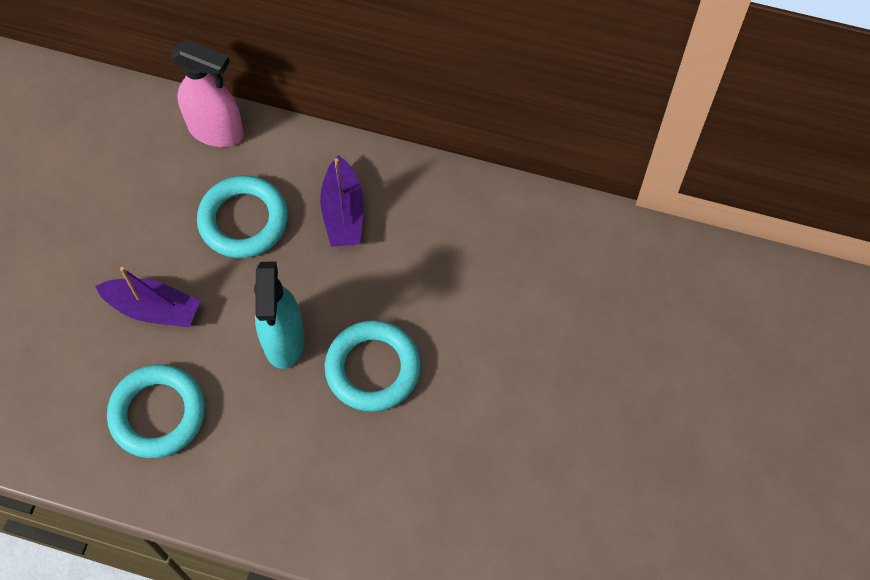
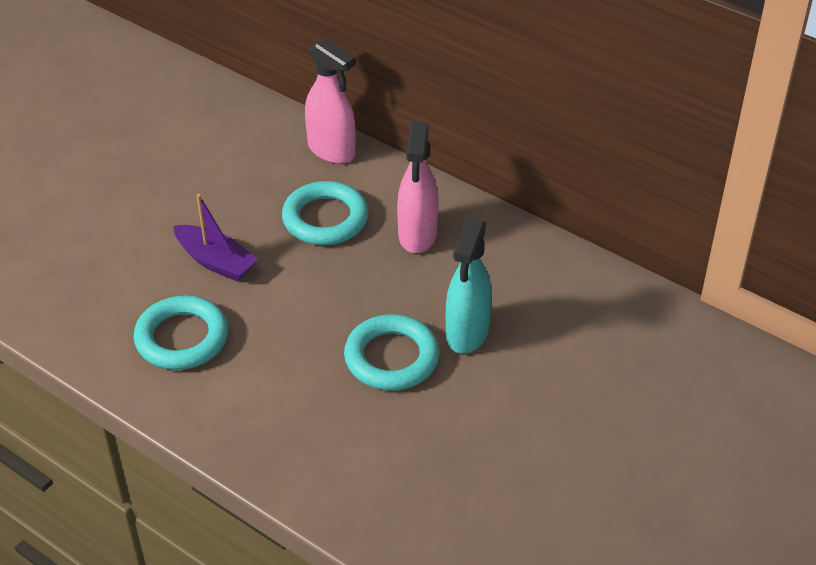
camera: 20 degrees right, 20 degrees down
(284, 340) = (319, 315): turquoise spray bottle -> turquoise spray bottle (467, 333)
(343, 212) = (417, 235): purple boat -> pink spray bottle

